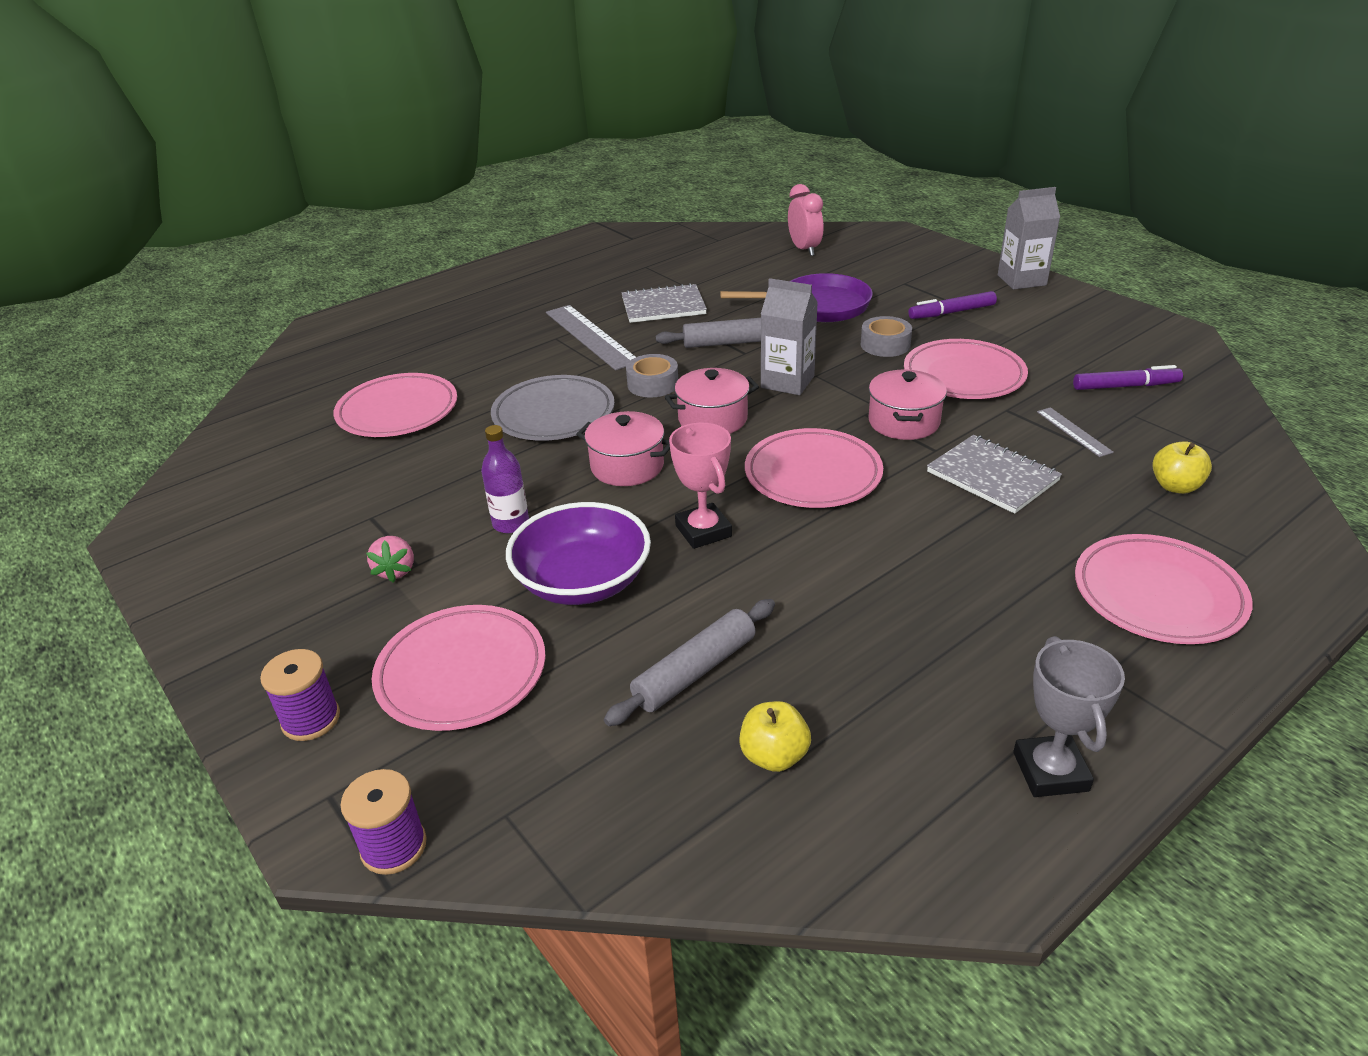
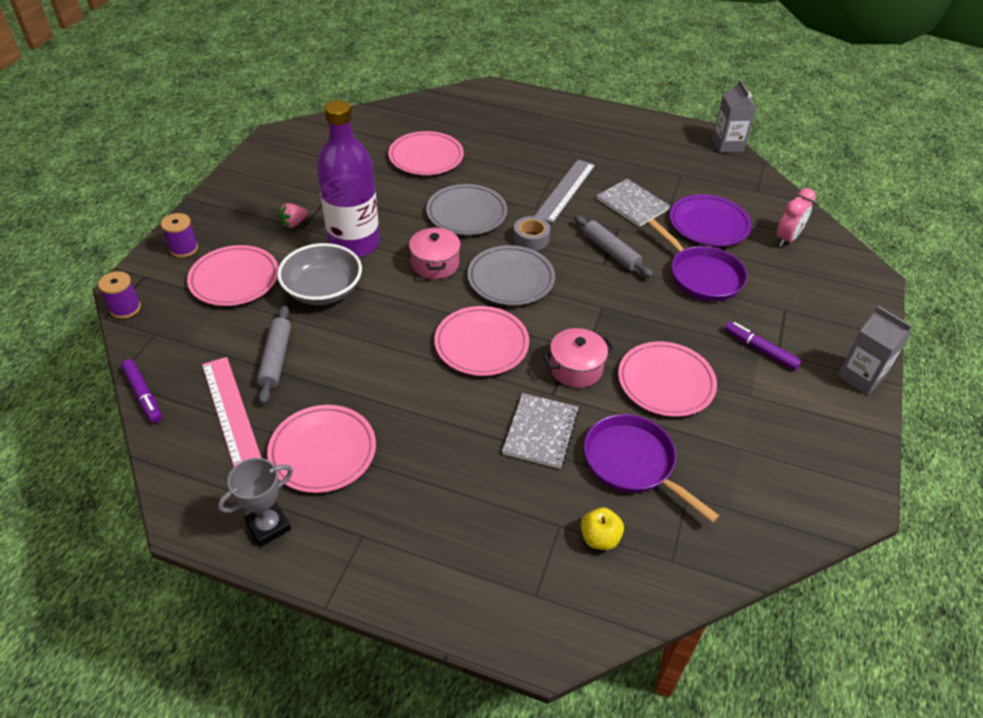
camera: 55 degrees right, 10 degrees up
(511, 523) = (354, 244): purple bottle -> purple bottle, size x2.33
(583, 581) = (323, 290): purple bowl -> grey bowl
(695, 671) = (276, 359): grey rolling pin -> grey rolling pin turned 75 degrees clockwise
(703, 531) = (393, 318): pink trophy -> none
(712, 419) = (510, 279): pink pot -> grey plate
(742, 278) = (708, 224): none -> purple plate
(774, 756) = (230, 410): yellow apple -> pink ruler
(787, 382) = (582, 296): grey carton -> grey carton (727, 145)
(885, 345) = (675, 328): grey tape -> none
(1073, 432) = (633, 463): grey ruler -> purple pan
(1125, 386) = (728, 482): purple marker -> purple marker (143, 395)
(1158, 595) = (458, 549): pink plate -> pink plate (323, 452)

